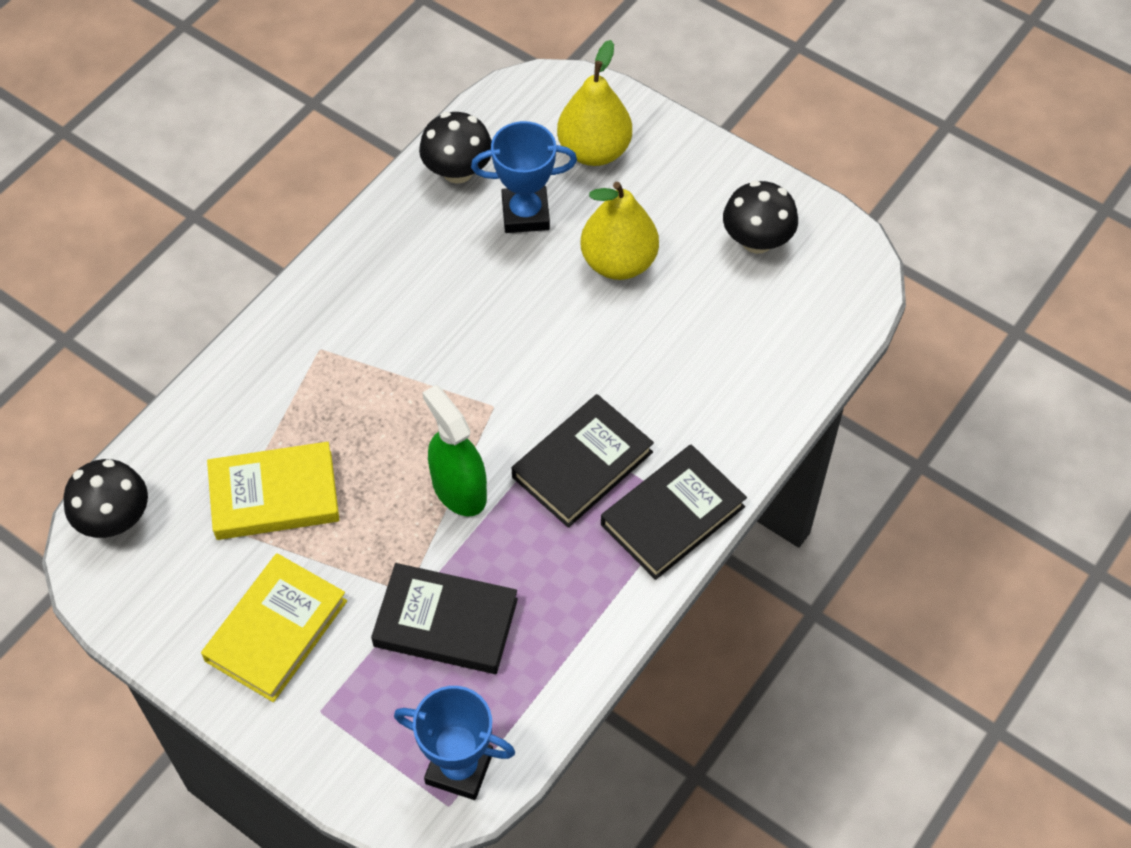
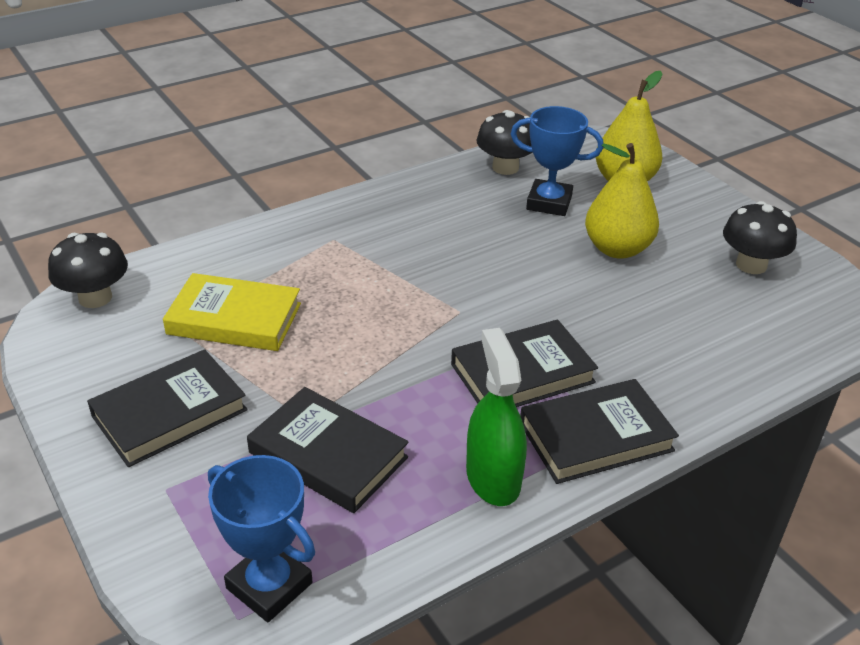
camera: 20 degrees right, 20 degrees down
(276, 630) = (169, 413): yellow book -> black book
(459, 489) = (397, 359): green spray bottle -> green spray bottle (493, 478)

